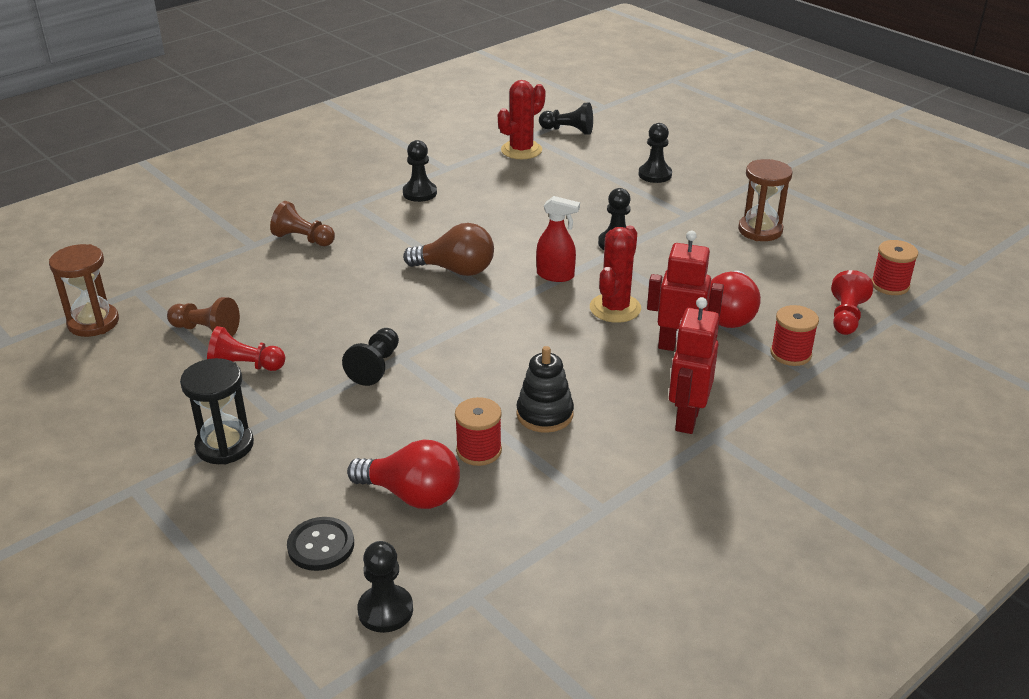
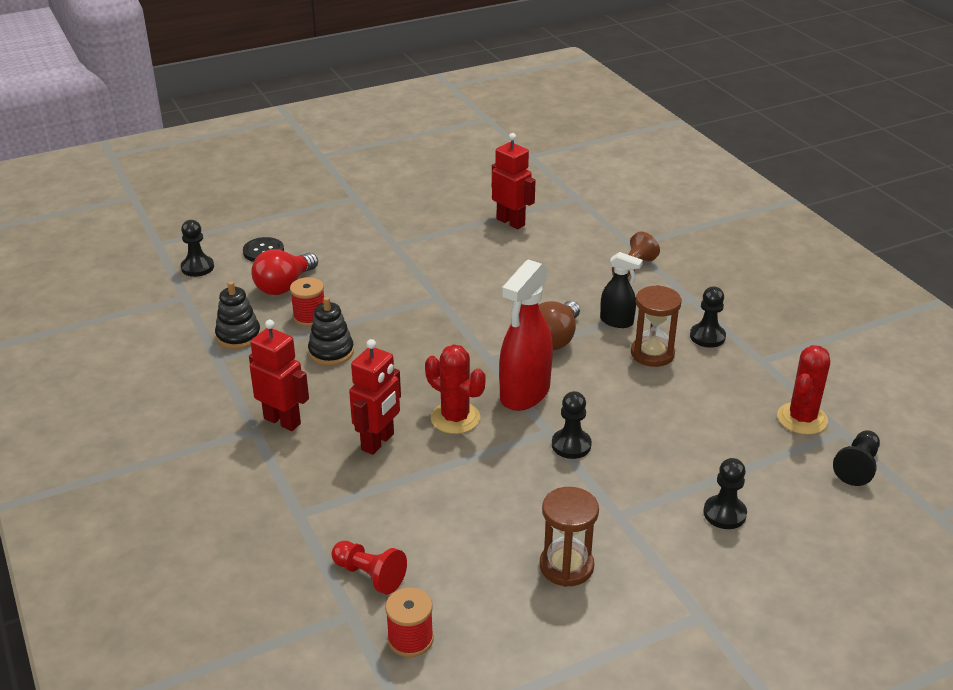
camera: 105 degrees right, 0 degrees up
(93, 322) = (539, 182): brown hourglass -> brown hourglass (652, 354)
(206, 330) = (511, 222): brown pawn -> red robot
(225, 445) = (376, 225): black hourglass -> none
(245, 366) = (458, 235): red pawn -> none
(375, 367) = (431, 285): black pawn -> none
(410, 239) = (617, 321): none -> black spray bottle
(521, 150) = (802, 419): red cactus -> red cactus turned 60 degrees clockwise
(546, 504) = (238, 336): none -> black stacking toy
(555, 275) = (524, 394): red spray bottle -> red spray bottle, size x1.78
(730, 315) = (411, 489): red light bulb -> none
(790, 354) = (331, 511): red spool -> none

